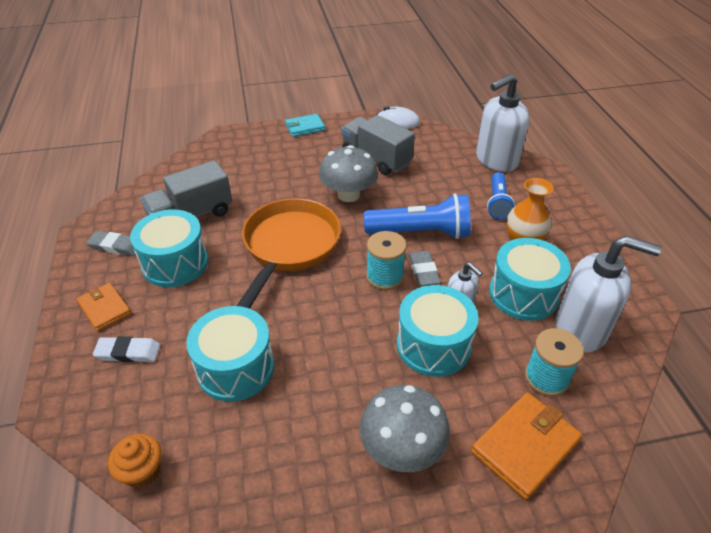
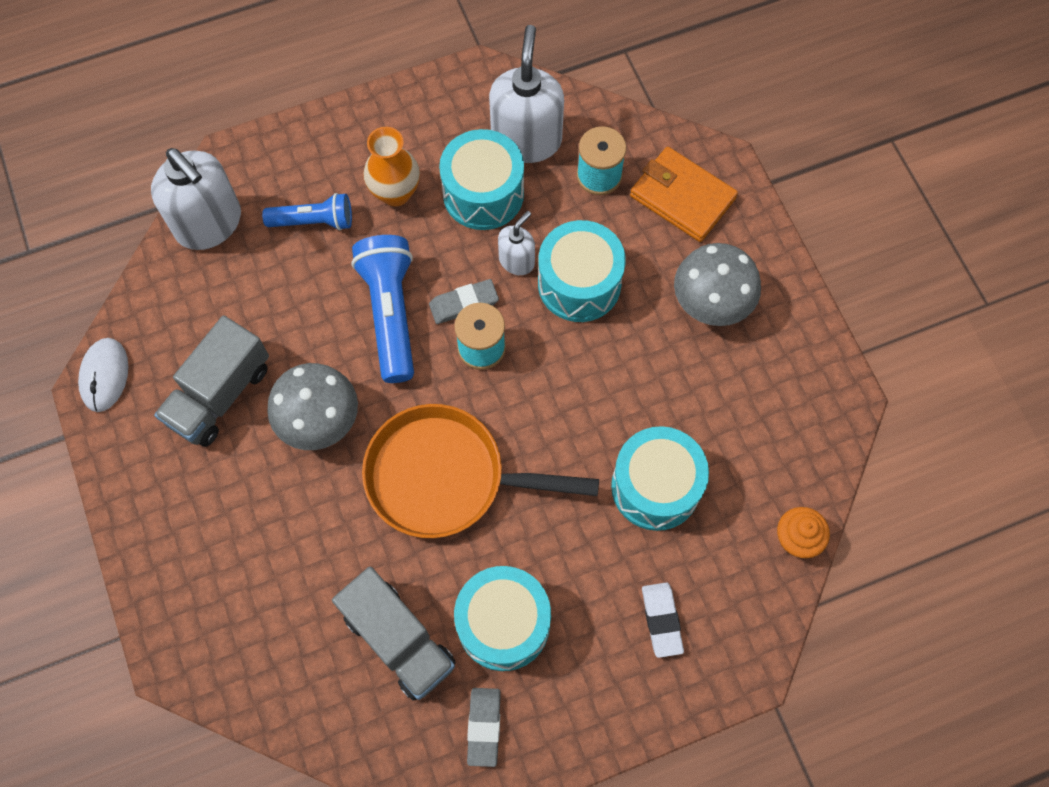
camera: 100 degrees left, 25 degrees up
(104, 308) = (601, 684): orange wallet -> none
(305, 127) = (133, 527): turquoise wallet -> none

